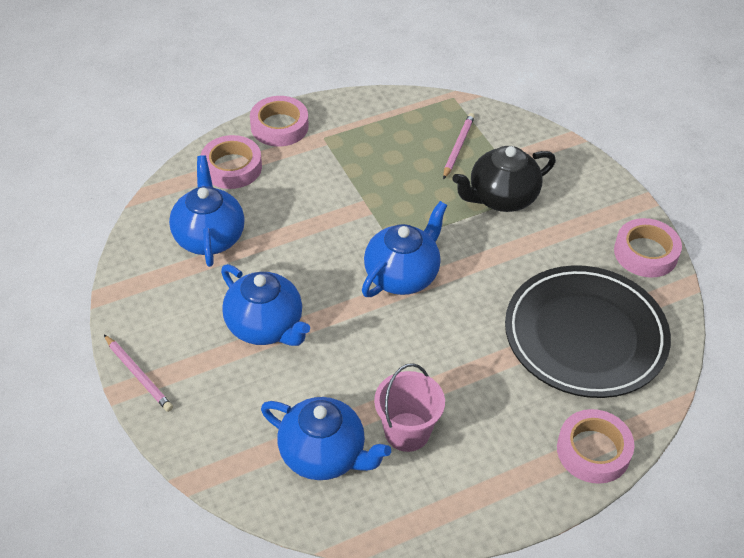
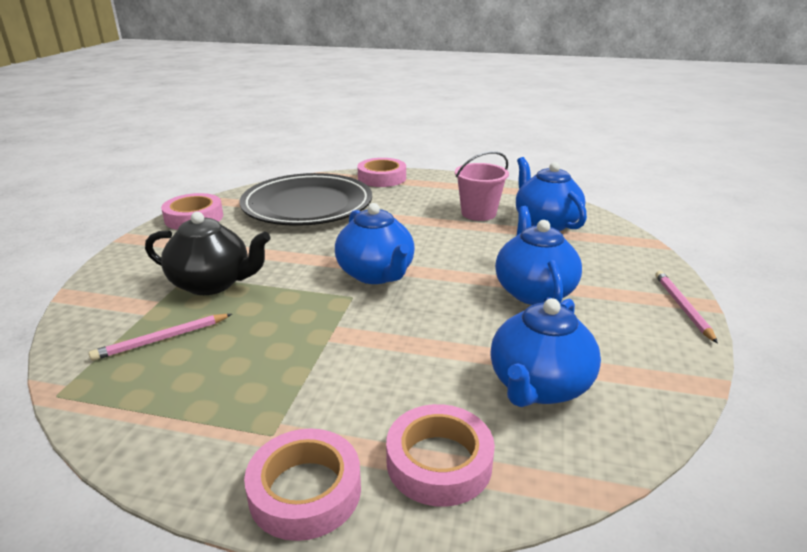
camera: 140 degrees left, 20 degrees down
(402, 275) = (376, 274): blue teapot -> blue teapot turned 105 degrees counterclockwise

